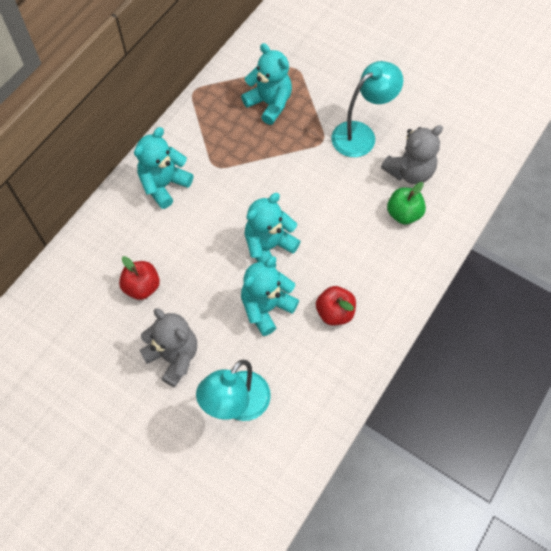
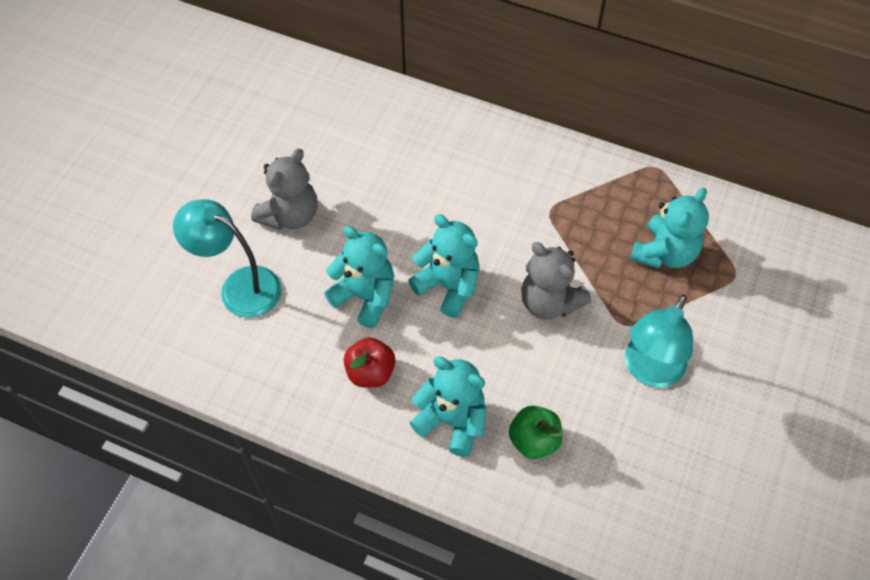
camera: 80 degrees right, 5 degrees down
(142, 287) = (370, 169): red apple -> none
(164, 185) = (508, 164): turquoise teddy bear -> turquoise teddy bear (452, 421)
(361, 134) = (649, 371): turquoise lamp -> turquoise lamp turned 75 degrees clockwise
(409, 171) = (605, 442): grey teddy bear -> grey teddy bear (549, 302)

